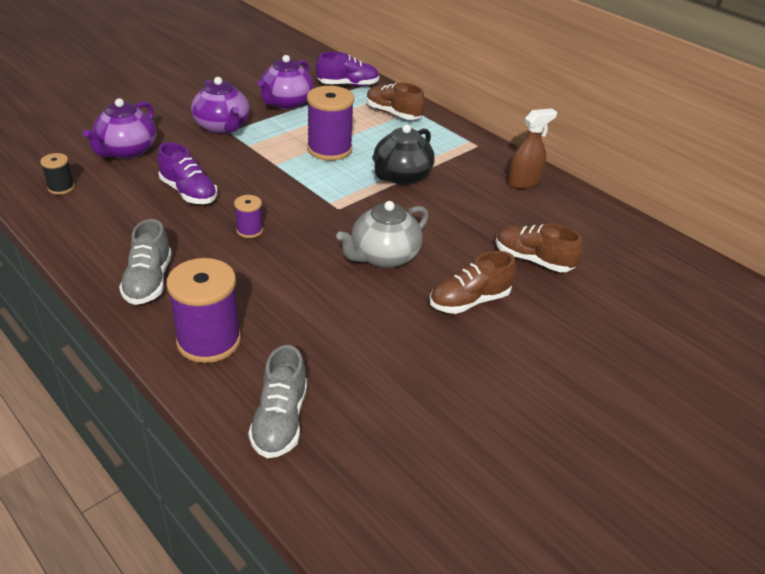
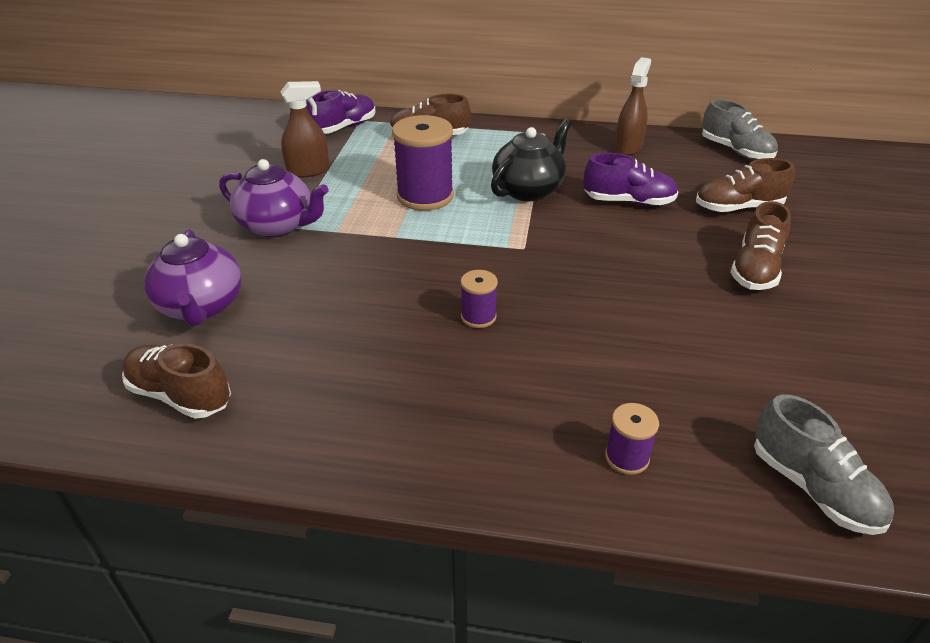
camera: 35 degrees left, 0 degrees up
(61, 187) = (180, 395): black spool -> brown shoe
(149, 281) = (465, 437): grey shoe -> grey shoe (735, 151)
(189, 192) = (351, 313): purple shoe -> purple shoe (628, 202)
(209, 341) = (627, 457): purple spool -> purple spool, size x0.50
(286, 103) = (308, 171): purple teapot -> brown spray bottle
(383, 257) = (633, 271): grey teapot -> none
(401, 176) = (528, 190): black teapot -> black teapot turned 135 degrees counterclockwise

